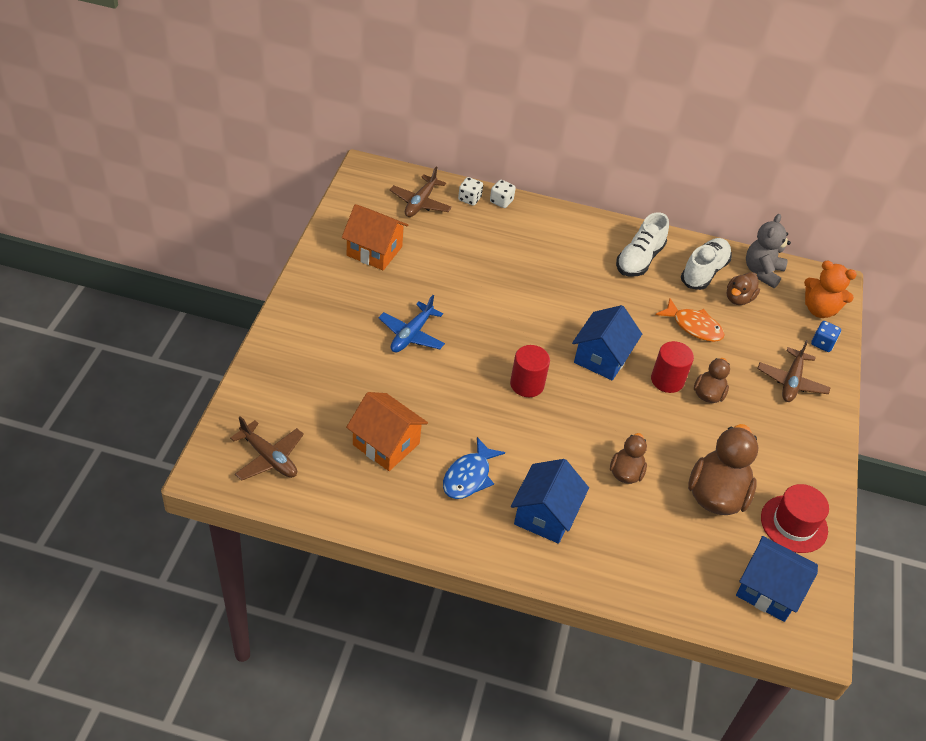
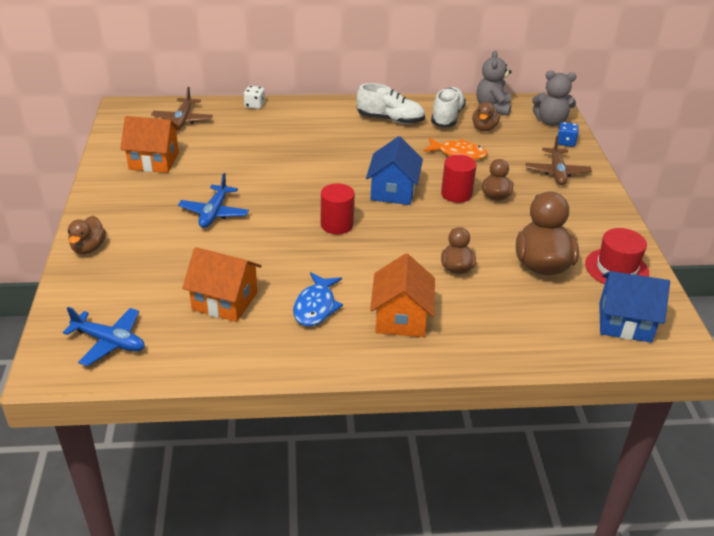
camera: 15 degrees left, 10 degrees down
(269, 458) = (109, 342): brown plane -> blue plane
(281, 344) = (88, 248): none -> brown duck
(469, 199) = (226, 109): white dice -> none
(545, 515) = (401, 318): blue house -> orange house
(639, 259) = (390, 120): white shoe -> white shoe turned 90 degrees counterclockwise
(819, 310) = (550, 122): orange teddy bear -> grey teddy bear

